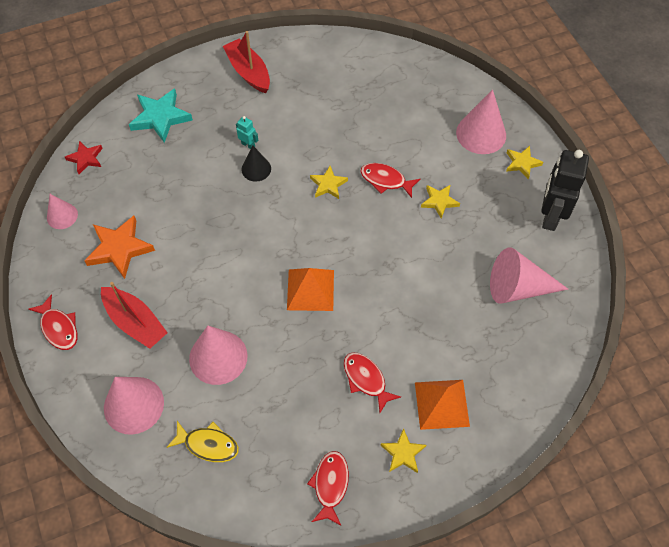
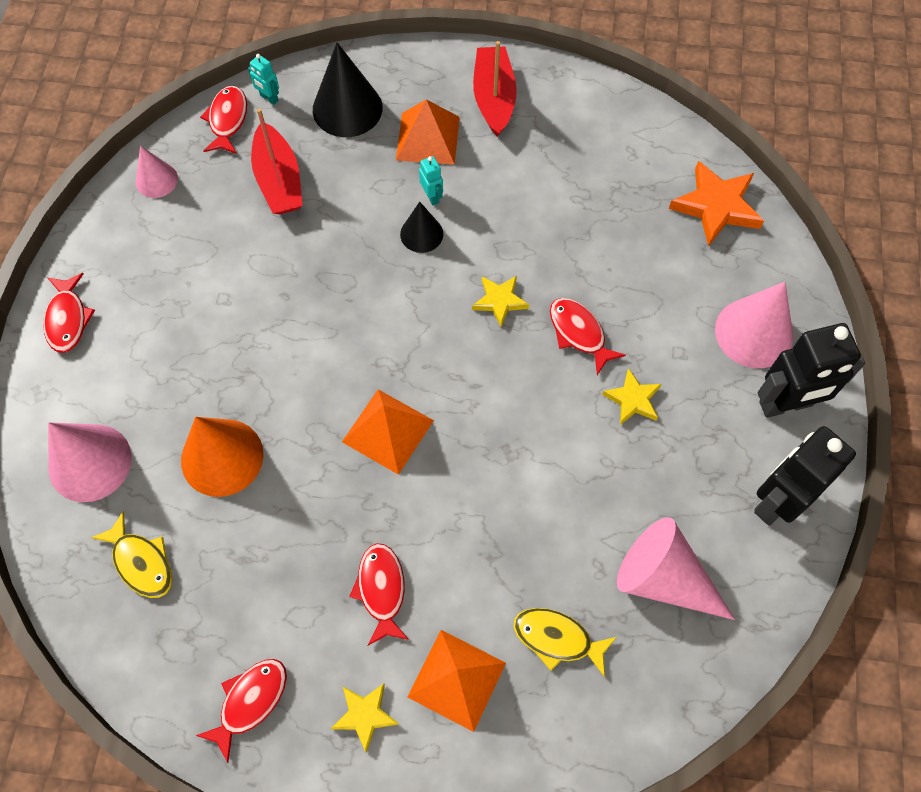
camera: 30 degrees right, 5 degrees up
(86, 158) = (227, 120): red star -> red fish
(105, 133) = (269, 98): none -> turquoise robot
(119, 248) = (195, 255): orange star -> orange star (716, 206)
(135, 322) = (155, 359): red boat -> red boat (279, 180)
(160, 117) = (347, 108): turquoise star -> black cone
(218, 357) = (222, 457): pink cone -> orange cone
(223, 112) = (428, 138): none -> orange pyramid
(482, 351) = (557, 639): none -> yellow fish
(522, 163) = (785, 404): yellow star -> black robot

